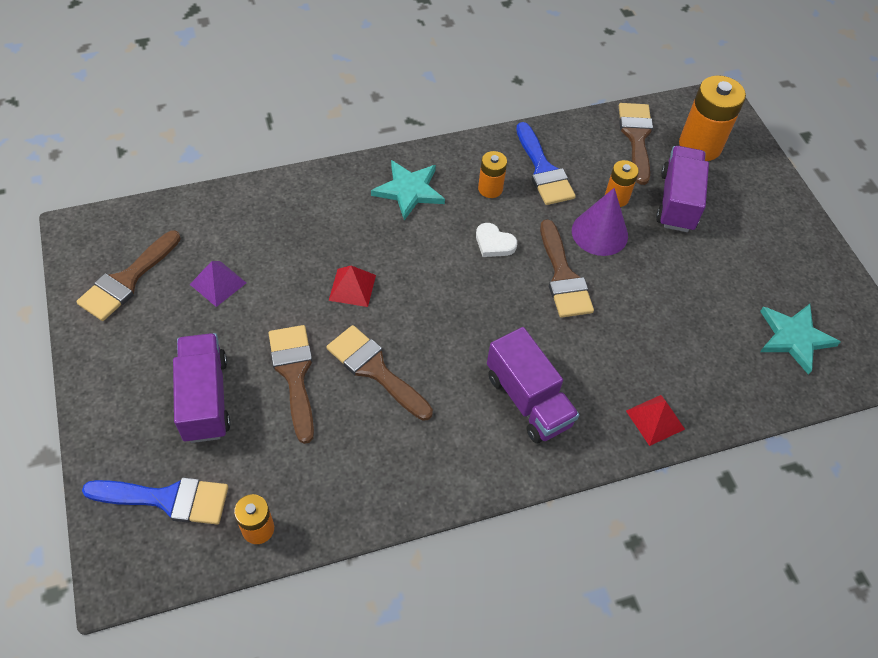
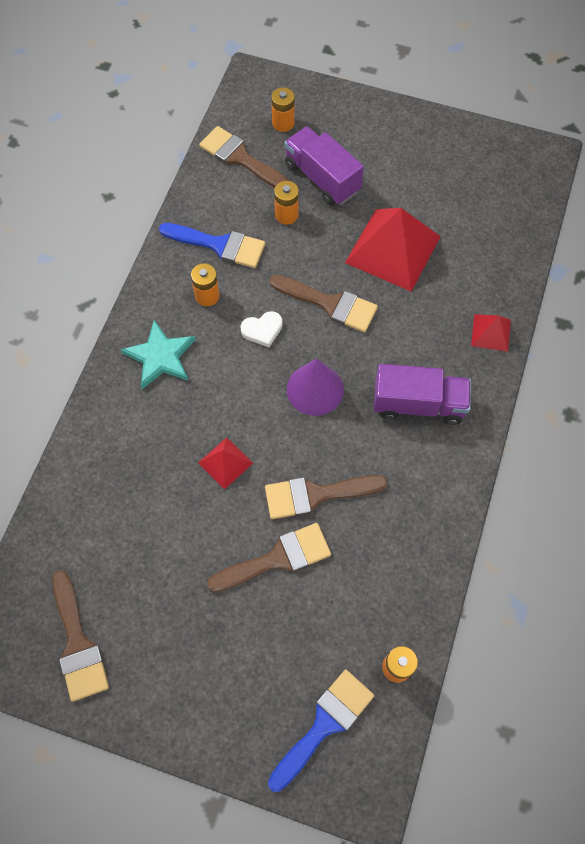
camera: 50 degrees left, 10 degrees up
(205, 399) = (250, 643): purple truck -> none
(218, 283) = (140, 567): purple pyramid -> none
(294, 374) = (277, 558): brown brush -> brown brush turned 135 degrees clockwise
(599, 233) = (310, 250): purple cone -> purple cone (315, 389)
(662, 292) = (393, 249): none -> red pyramid
(700, 146) = (283, 123): orange battery -> orange battery, size x0.55
(794, 338) = (489, 197): turquoise star -> none

